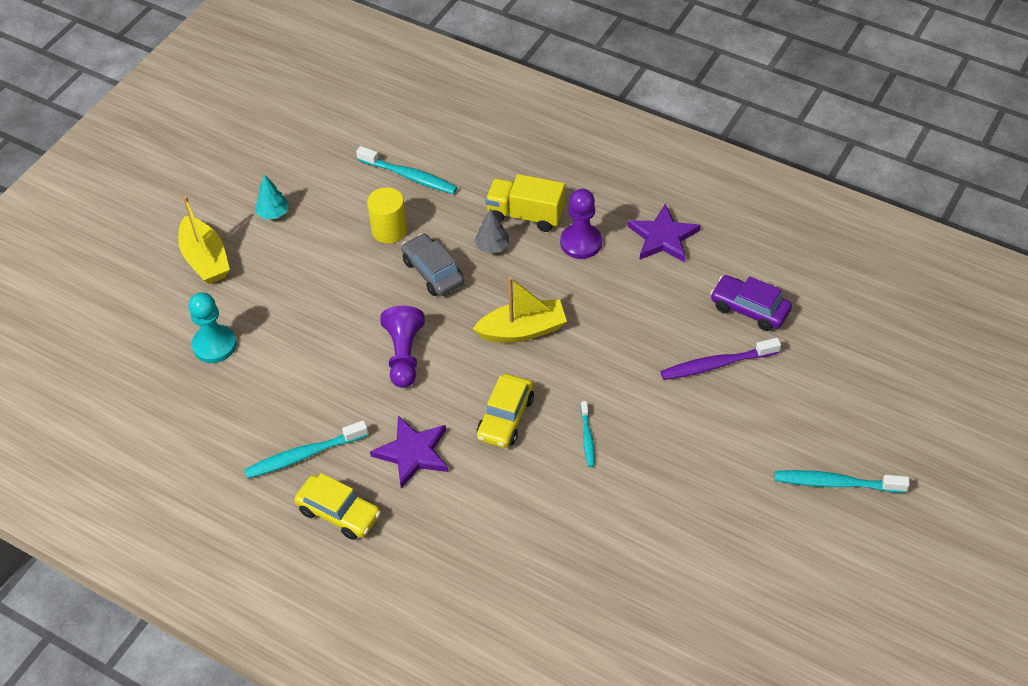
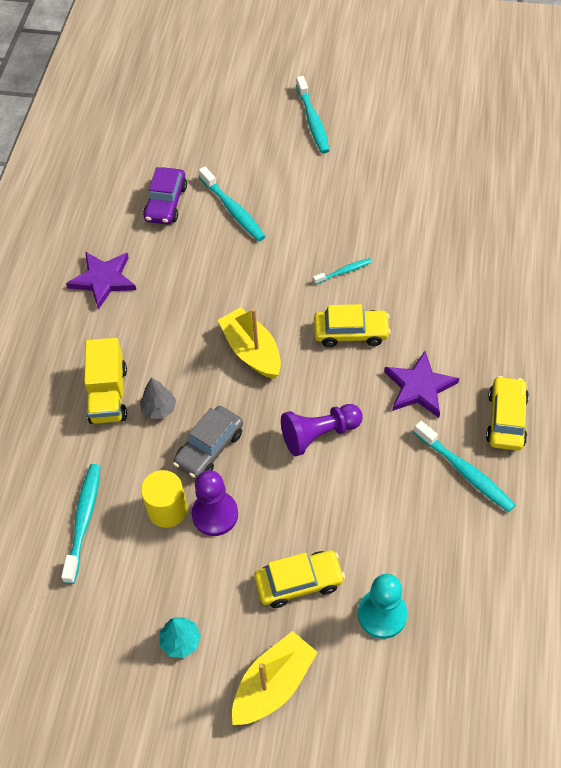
camera: 110 degrees left, 5 degrees up
(275, 299) = (299, 582): none -> yellow car
(581, 243) = (130, 339): purple pawn -> purple pawn (215, 514)
(717, 364) = (233, 210): purple toothbrush -> turquoise toothbrush

